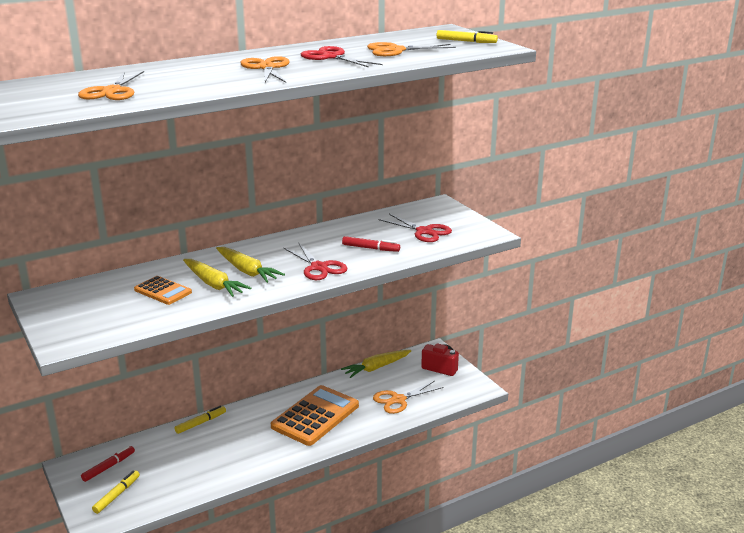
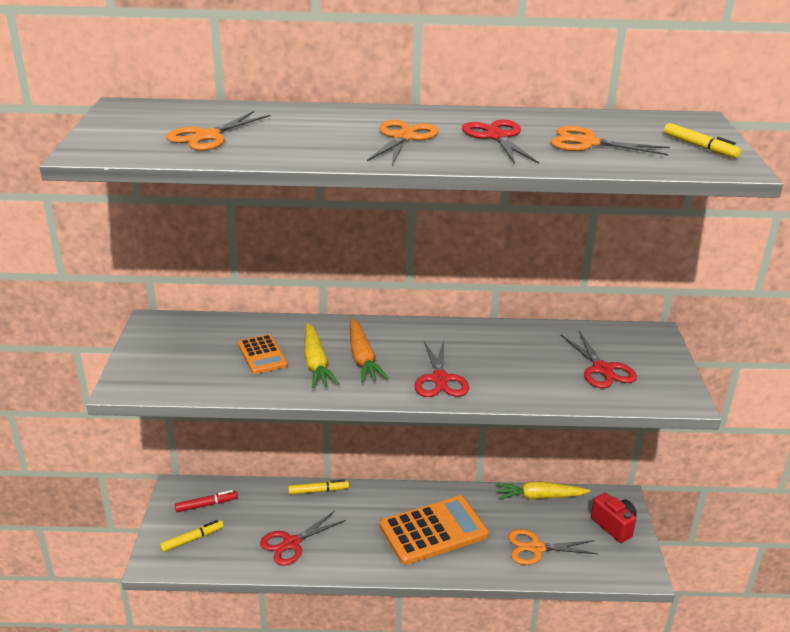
camera: 30 degrees right, 5 degrees up
(208, 465) = (291, 543): none -> red scissors
(247, 271) = (362, 358): yellow carrot -> orange carrot
(370, 248) = (519, 372): red marker -> none

